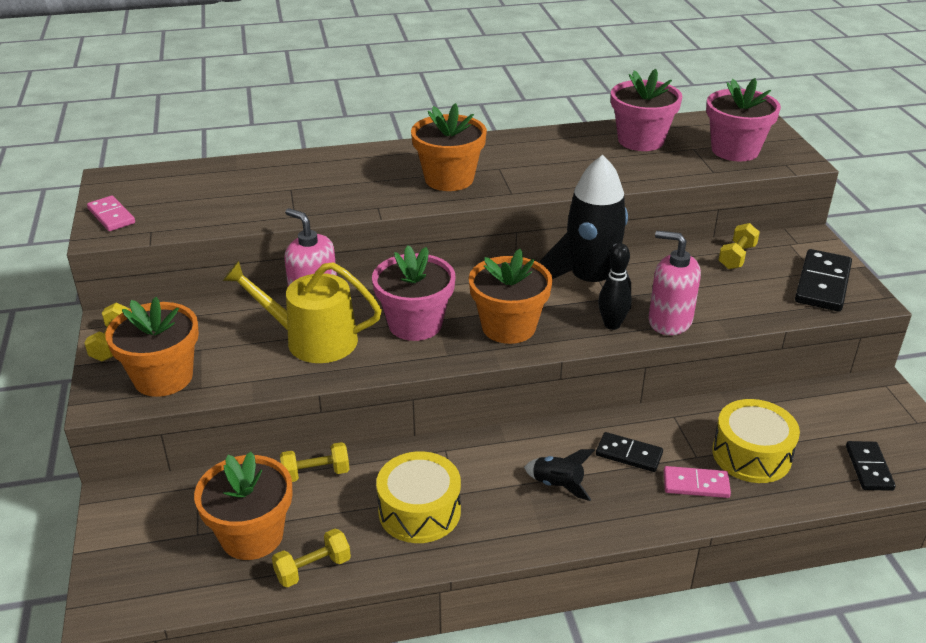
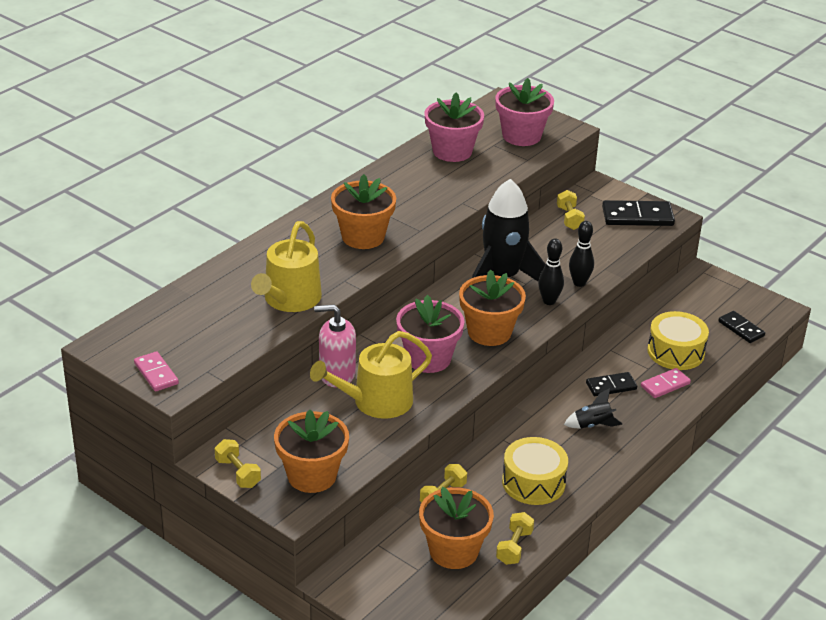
camera: 40 degrees left, 0 degrees up
(111, 216) = (156, 373): pink domino -> pink domino turned 45 degrees clockwise
(306, 203) = (289, 300): none -> yellow watering can
(669, 321) = (579, 283): pink soap dispenser -> black bowling pin
(823, 284) = (637, 216): black domino -> black domino turned 75 degrees counterclockwise

